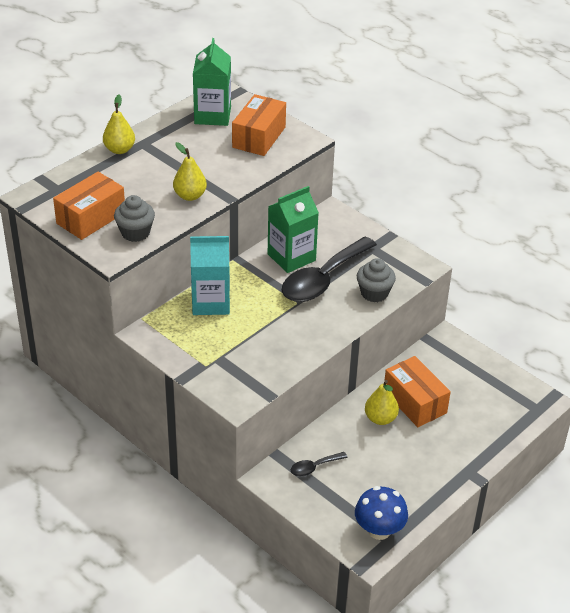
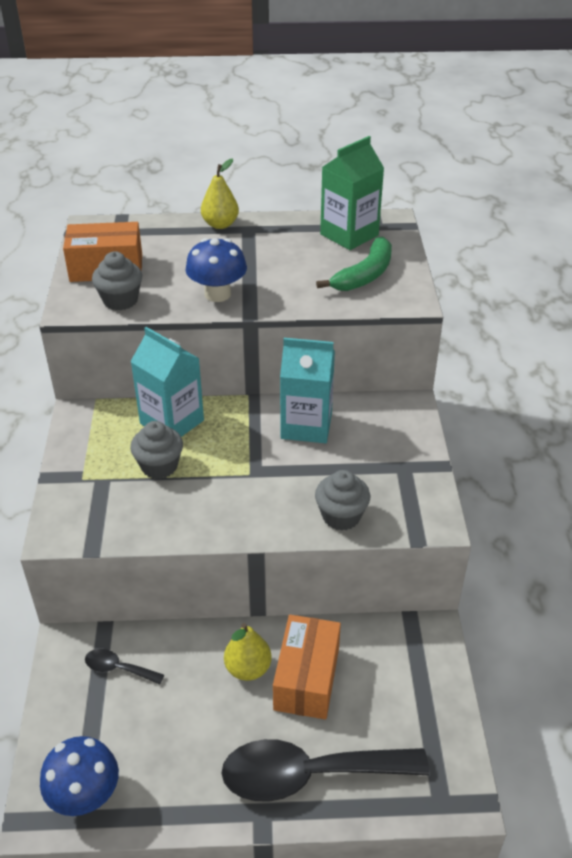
camera: 45 degrees right, 0 degrees up
(190, 196) = (217, 294): yellow pear -> blue mushroom
(241, 330) = (159, 466): none -> grey cupcake
(259, 137) = (365, 275): orange box -> green banana
(291, 257) = (306, 426): green carton -> turquoise carton
(323, 279) = (307, 467): black spoon -> black spoon (309, 775)

